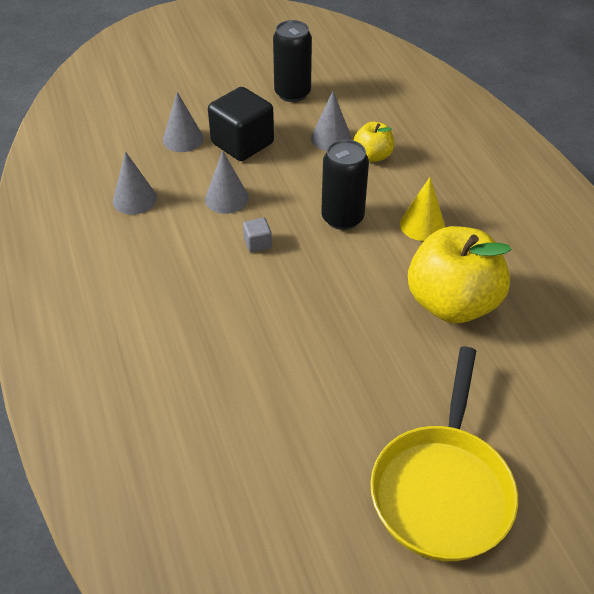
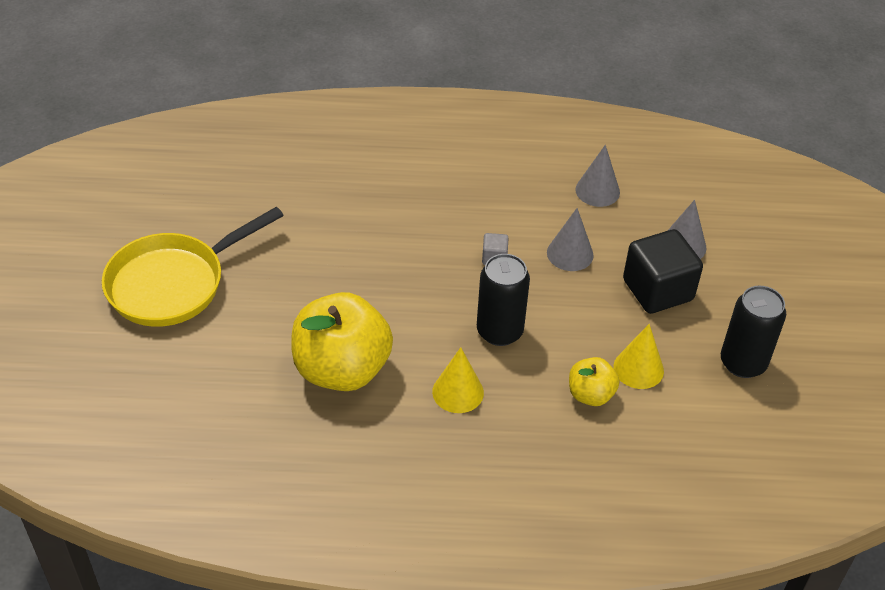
camera: 110 degrees right, 0 degrees up
(331, 138) = (638, 368): grey cone -> yellow cone
(442, 489) = (173, 283): yellow pan -> yellow pan turned 75 degrees counterclockwise

